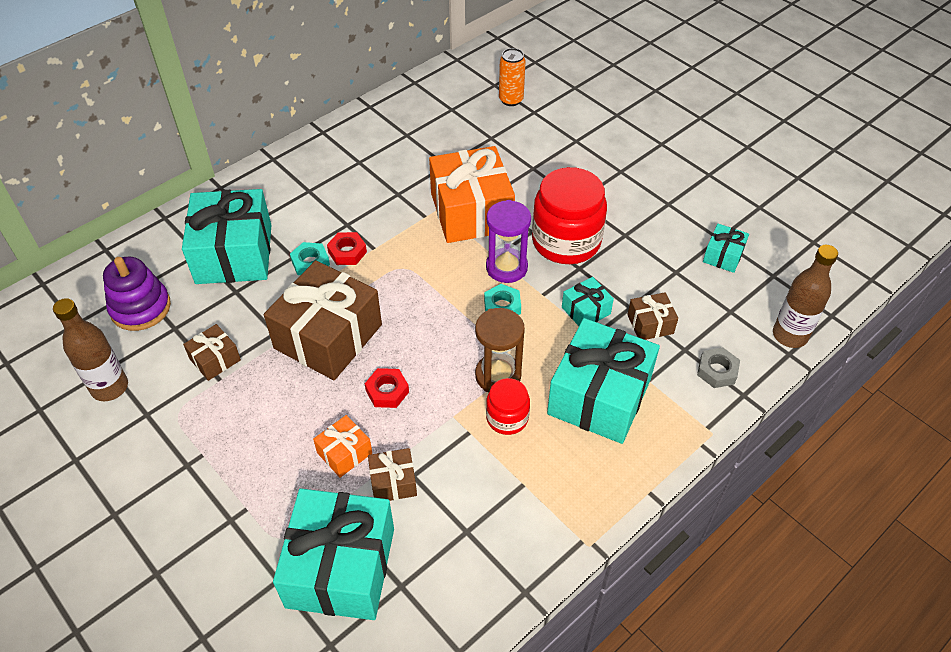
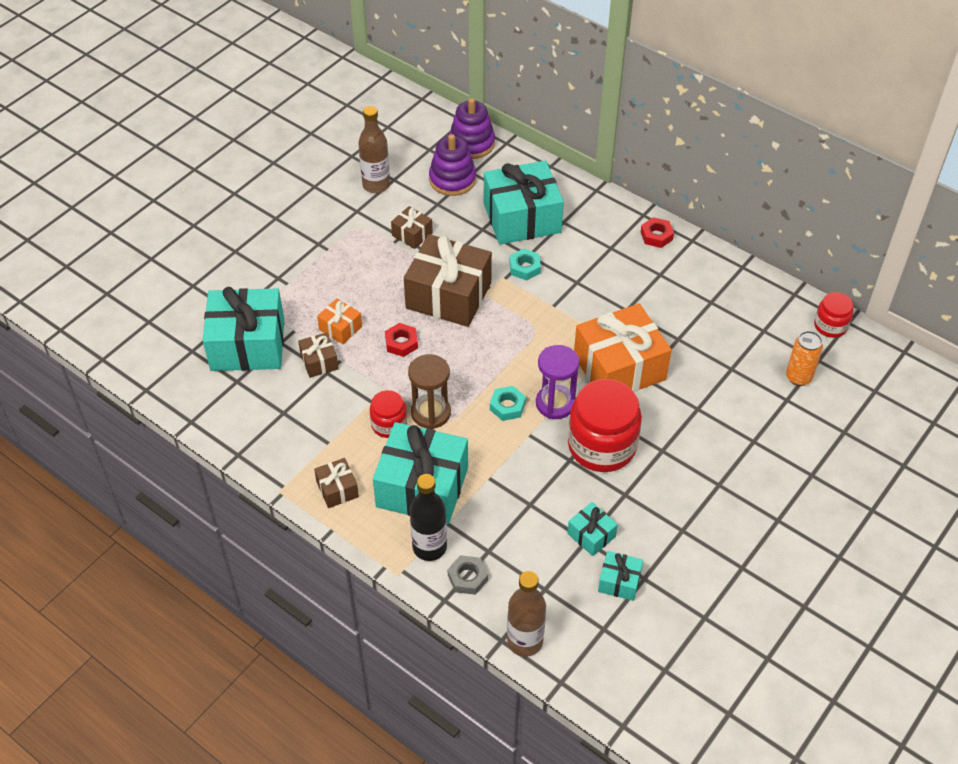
camera: 80 degrees right, 0 degrees up
(88, 281) = (471, 143): none -> purple stacking toy
(347, 252) = (543, 289): red nut -> red nut (656, 236)
(458, 70) = (830, 326): none -> red jar
(586, 310) = (517, 469): turquoise gift -> turquoise gift (591, 535)
(650, 324) = (512, 521): brown gift -> brown gift (337, 489)
(678, 399) = (429, 547): none -> black bottle

